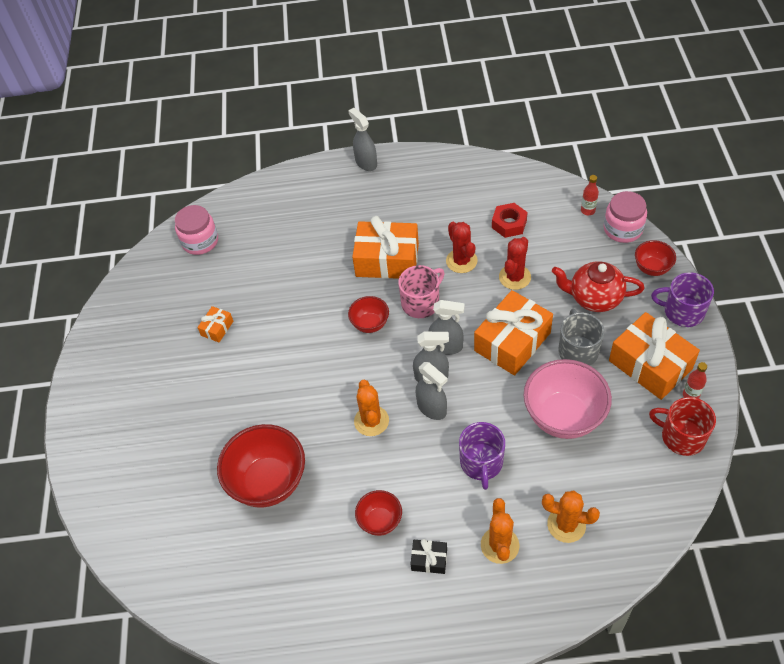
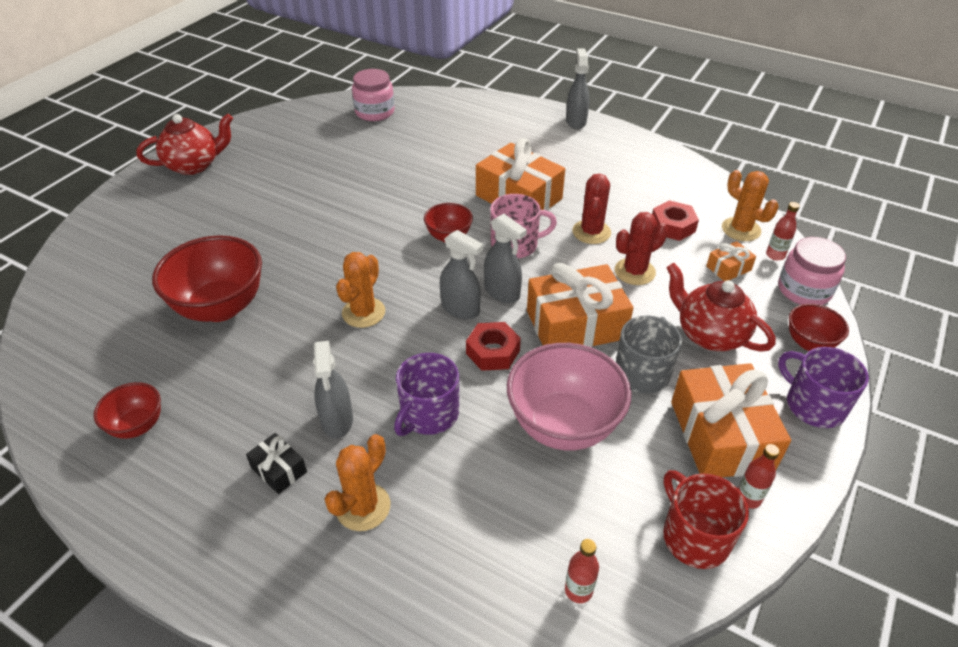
camera: 30 degrees right, 10 degrees down
(105, 381) = (194, 165): none -> red teapot
(217, 328) = (317, 174): orange gift -> orange gift (728, 268)
(380, 521) = (274, 402): red bowl -> red bowl (137, 426)
(432, 408) = (432, 335): grey spray bottle -> grey spray bottle (337, 420)
(480, 395) = (493, 352): none -> red nut
(566, 525) = (457, 538): orange cactus -> orange cactus (741, 229)
(650, 507) = (578, 590): none -> red bottle

